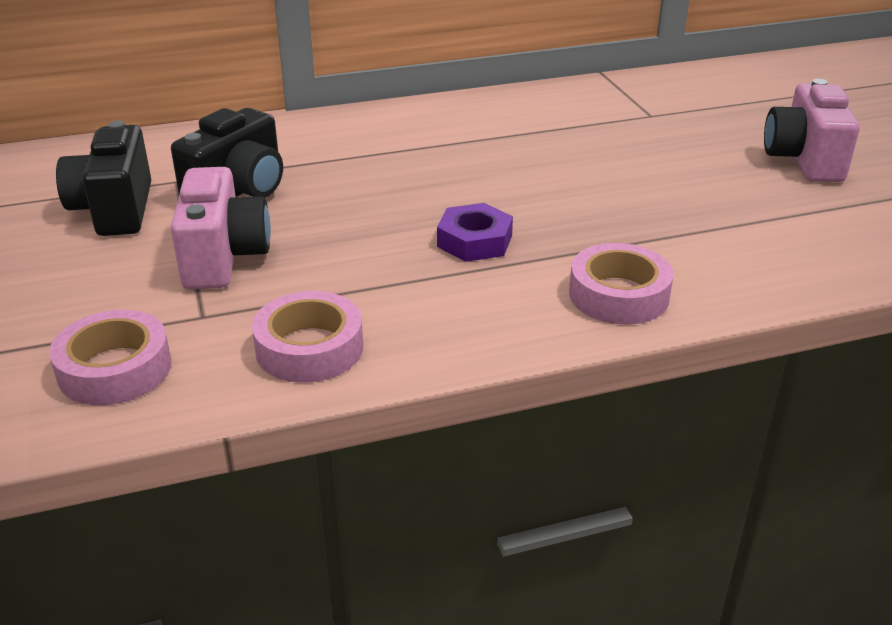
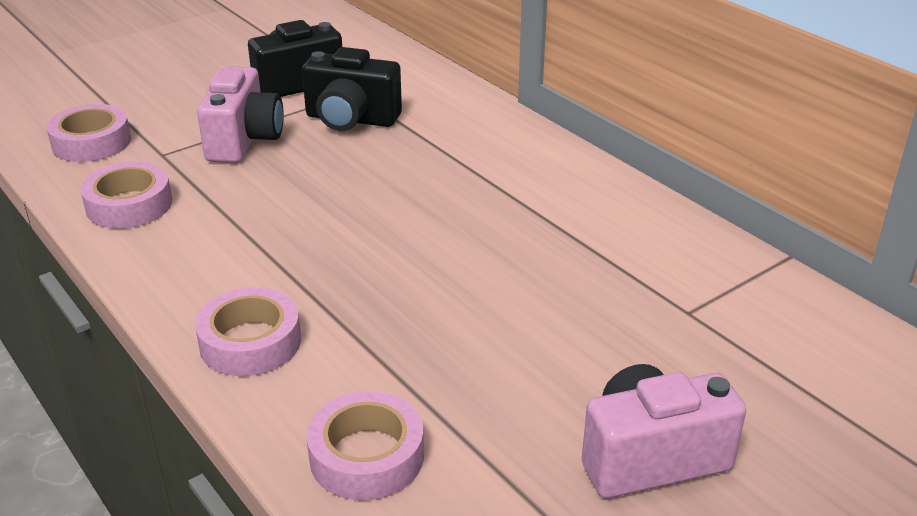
camera: 70 degrees right, 0 degrees up
(223, 258) = (244, 141): pink camera -> pink camera turned 60 degrees counterclockwise
(474, 241) = (318, 245): purple nut -> none
(787, 259) = (366, 456): none -> pink tape

